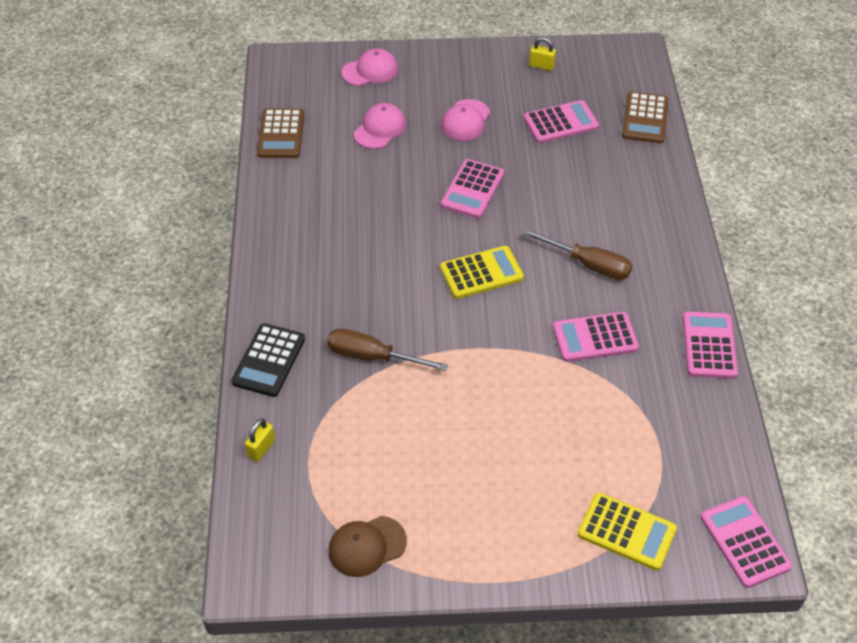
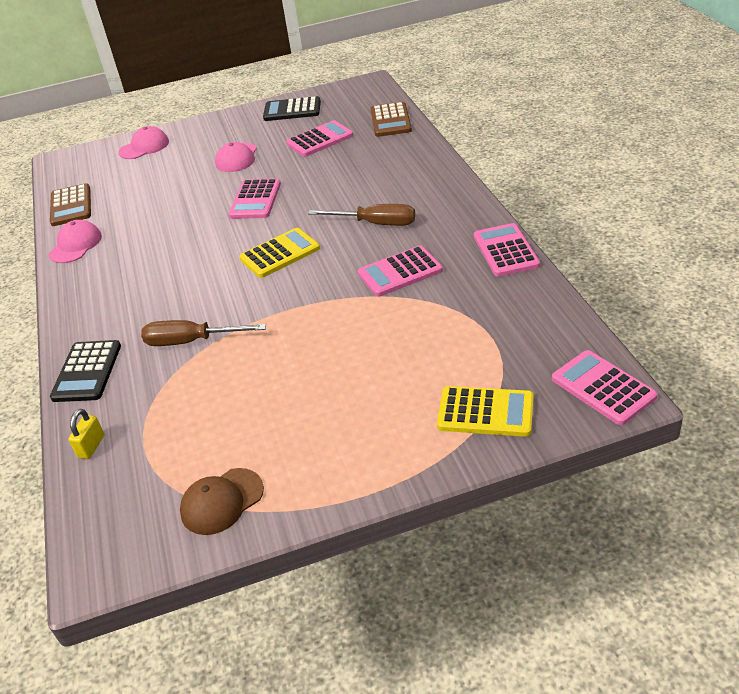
camera: 10 degrees left, 10 degrees down
(380, 129) = (161, 181): pink cap -> pink cap (75, 245)
(541, 66) = (292, 110): yellow padlock -> black calculator

